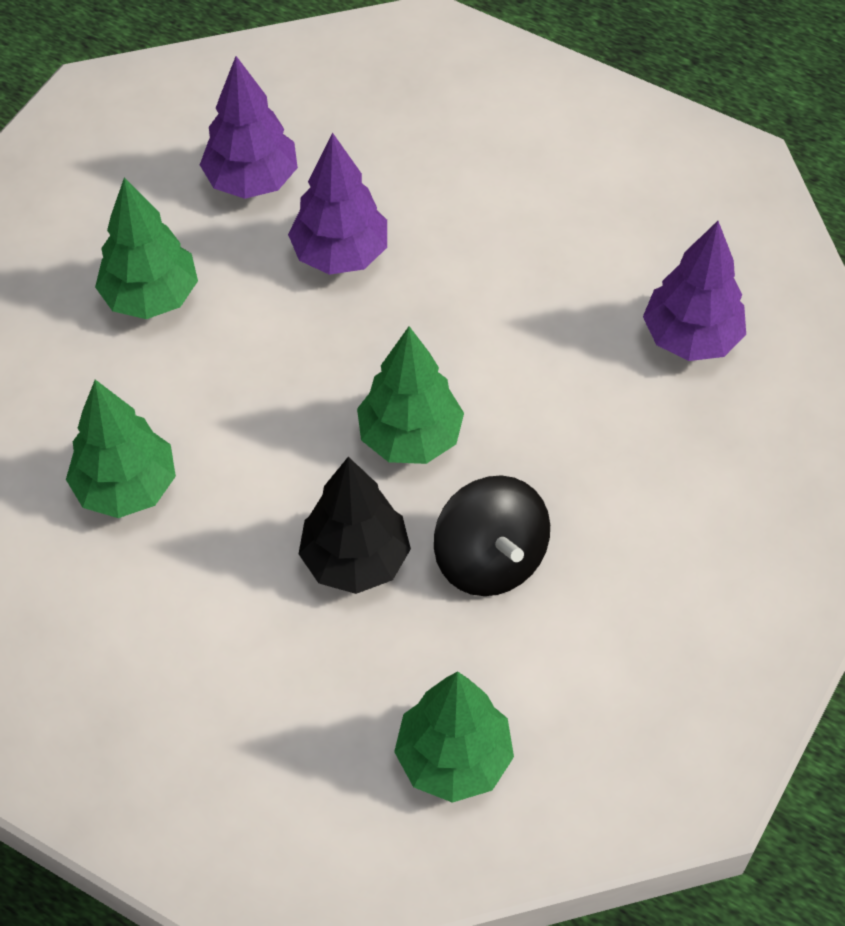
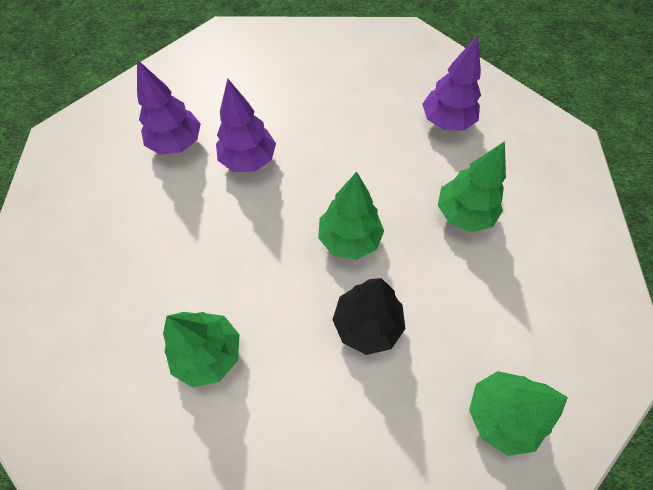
camera: 30 degrees left, 5 degrees up
(151, 297) = (156, 231): green tree -> green tree (463, 213)
(490, 558) = (435, 283): black spinning top -> none

